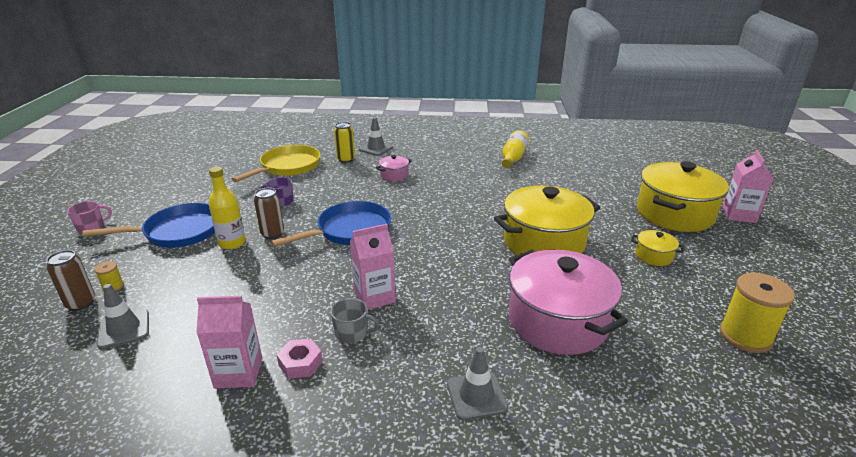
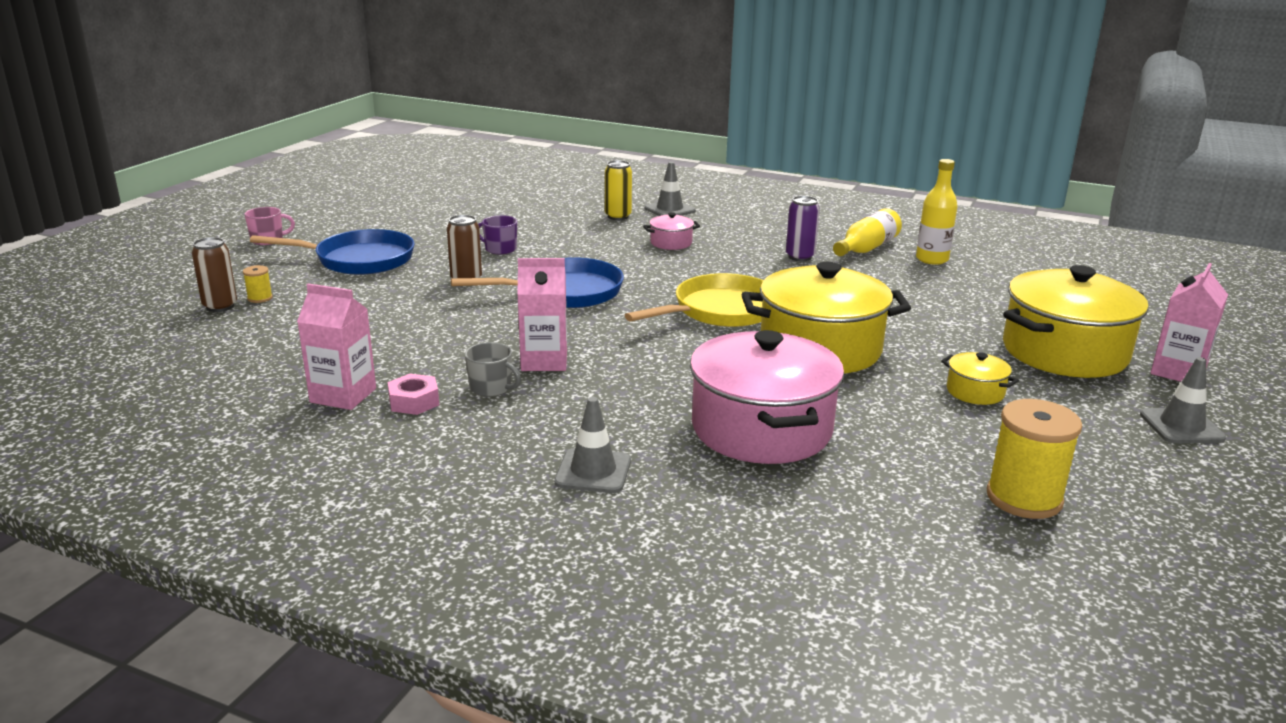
camera: 20 degrees right, 5 degrees down
(124, 329) = (250, 336): grey traffic cone -> grey traffic cone (1181, 426)
(232, 243) = (413, 281): yellow bottle -> yellow bottle (932, 259)
(287, 167) = (534, 214): yellow pan -> yellow pan (720, 311)
(480, 171) = (800, 257): none -> purple can

